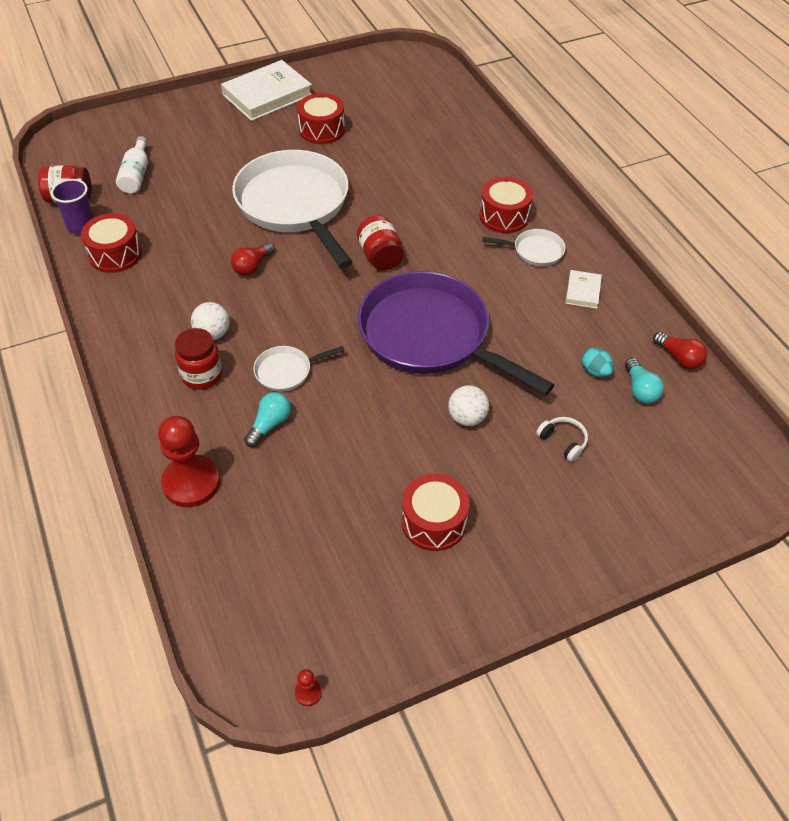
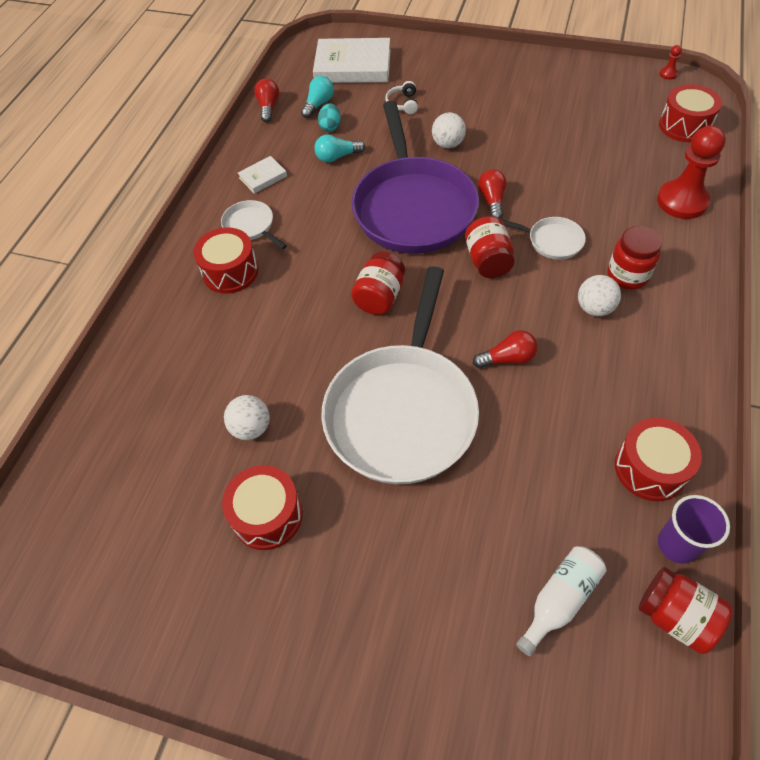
camera: 135 degrees left, 5 degrees up
(267, 95) = (266, 652): white book -> white book (353, 66)
(270, 424) = (595, 209): turquoise light bulb -> turquoise light bulb (337, 157)
(325, 325) = (488, 261): none -> red jar
(369, 380) = (492, 201): none -> red light bulb
(376, 154) = (251, 428): none -> white ball
(434, 522) = (529, 105): red drum -> red drum (684, 126)

